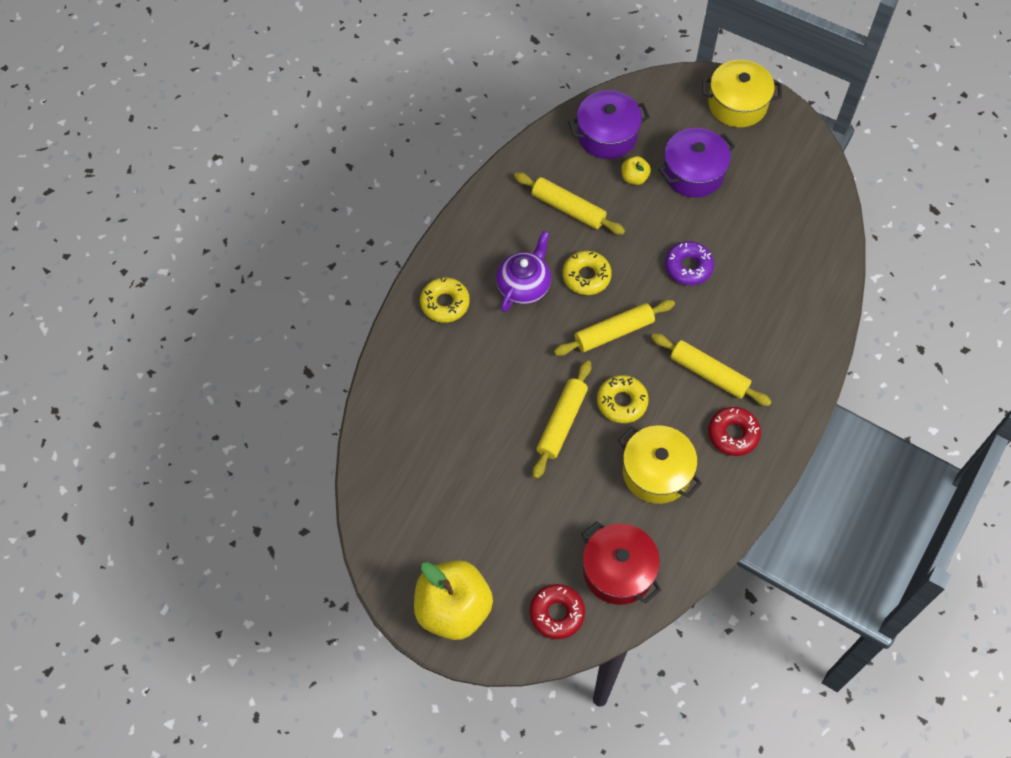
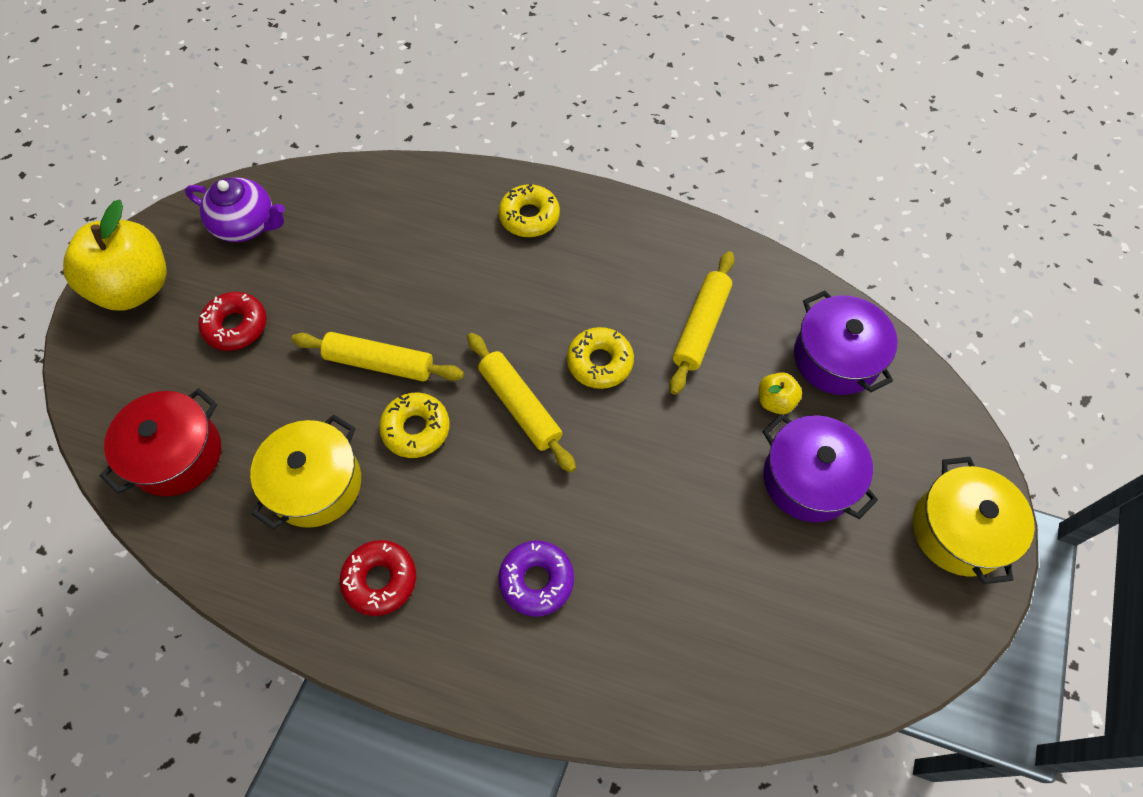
camera: 80 degrees right, 0 degrees up
(524, 285) = (571, 294): purple teapot -> purple teapot (247, 225)
(557, 613) = (123, 392): red donut -> red donut (236, 326)
(688, 267) = (643, 489): purple donut -> purple donut (536, 580)
(709, 374) = (473, 536): yellow rolling pin -> none

